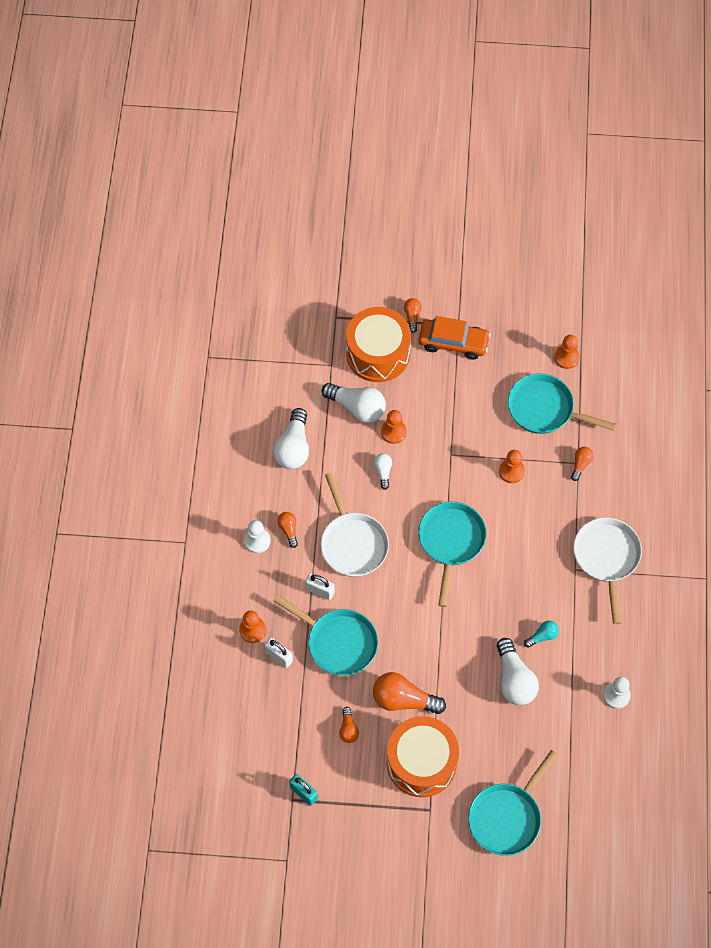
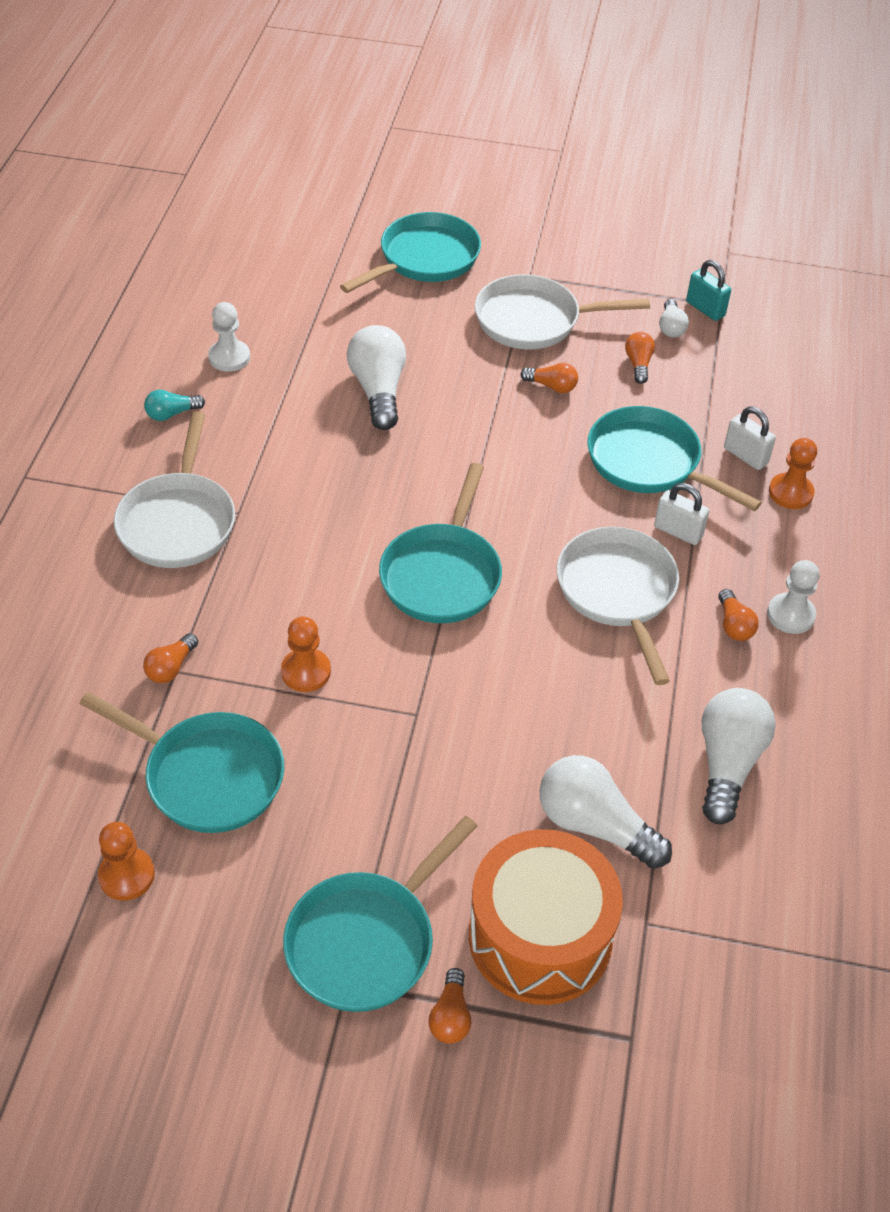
camera: 175 degrees left, 15 degrees down
(383, 472) = (552, 699): white light bulb -> white light bulb (671, 327)
(393, 432) = (523, 768): orange pawn -> none
(404, 700) = (552, 386): orange light bulb -> orange light bulb, size x0.52
(421, 762) = (534, 320): orange drum -> white pan
(453, 342) = (367, 940): orange car -> turquoise pan
(542, 636) = (320, 435): turquoise light bulb -> turquoise light bulb (172, 414)

